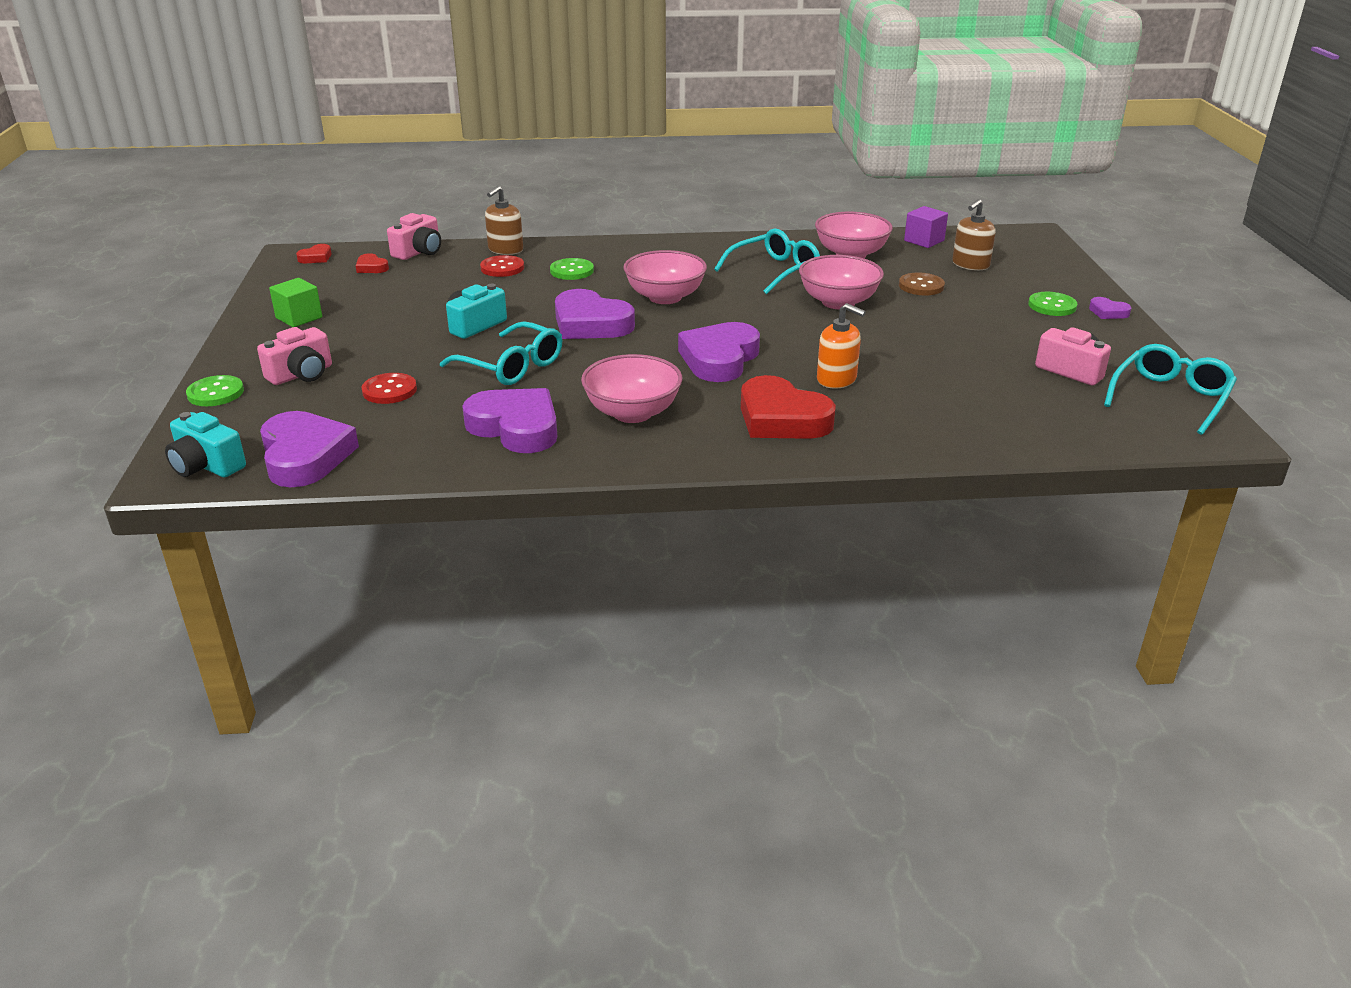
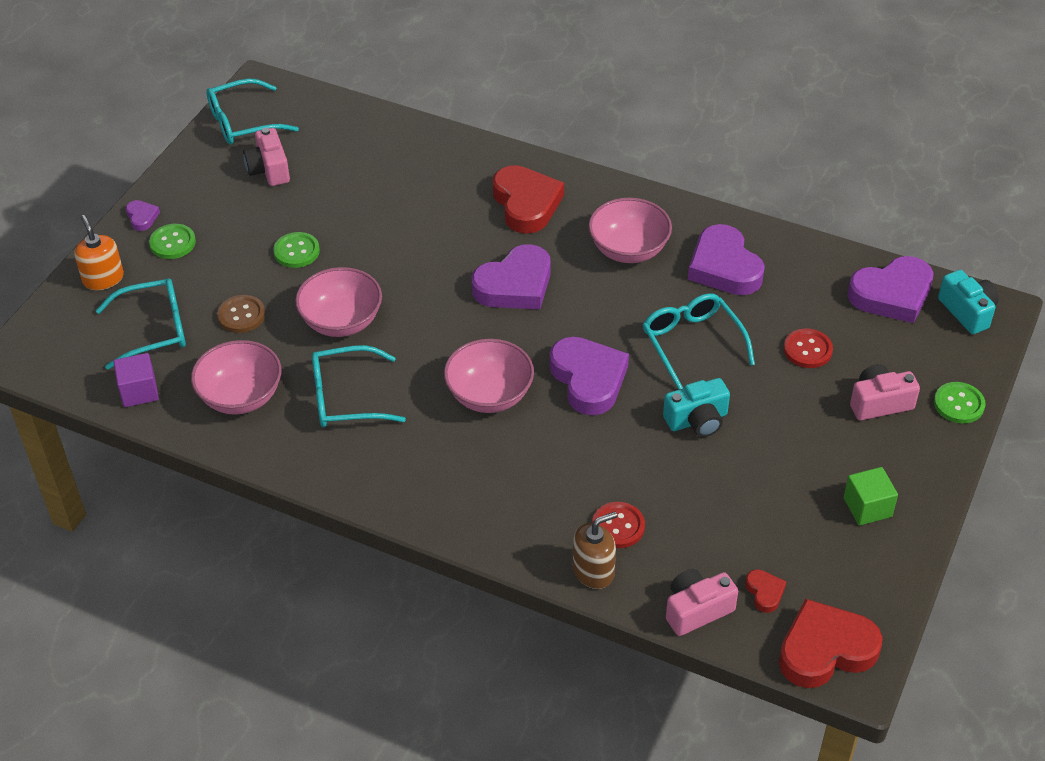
camera: 150 degrees left, 15 degrees up
(305, 456) = (892, 294): purple heart -> purple heart turned 120 degrees counterclockwise
(316, 257) = (825, 650): red heart -> red heart, size x2.20
(572, 271) = (547, 487): green button -> green button (296, 251)
(836, 379) = (447, 227): orange soap dispenser -> orange soap dispenser (103, 278)
(970, 265) = (153, 330): brown soap dispenser -> turquoise glasses

